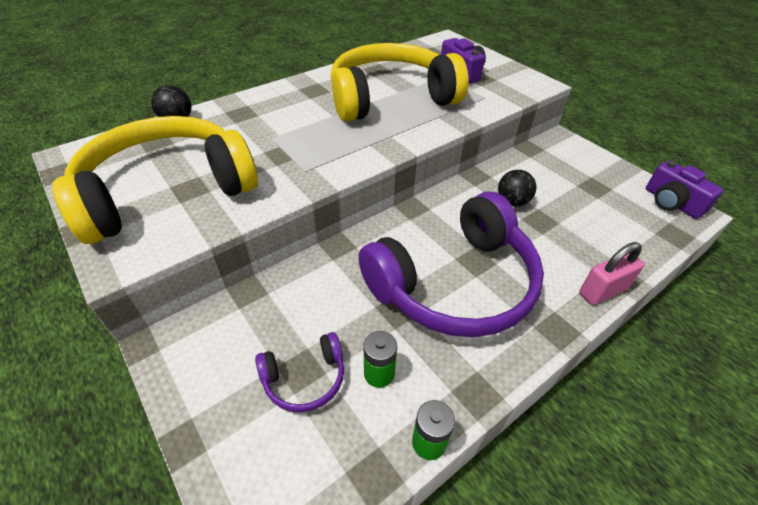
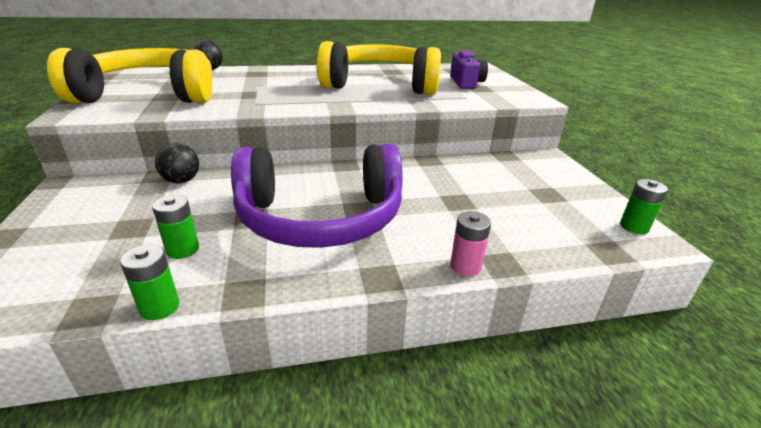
camera: 25 degrees right, 15 degrees down
(305, 378) = (126, 233): purple headphones -> none
(512, 202) = (443, 183): black ball -> black ball (181, 181)
(602, 291) = (465, 266): pink padlock -> pink battery
(671, 202) = (634, 227): purple camera -> green battery

